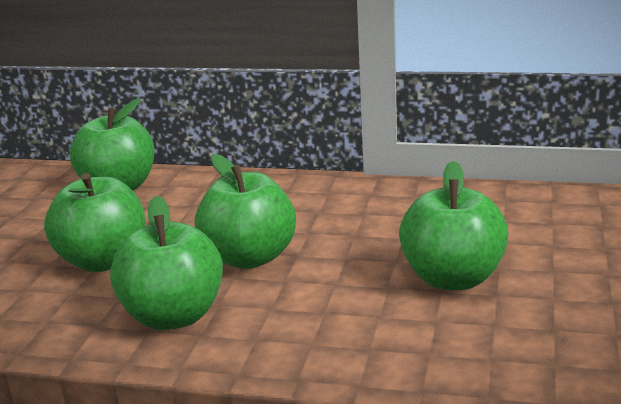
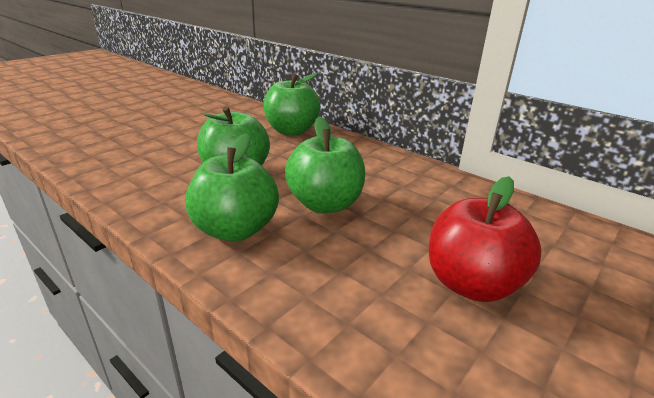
camera: 25 degrees right, 5 degrees up
(453, 278) = (471, 284): green apple -> red apple

